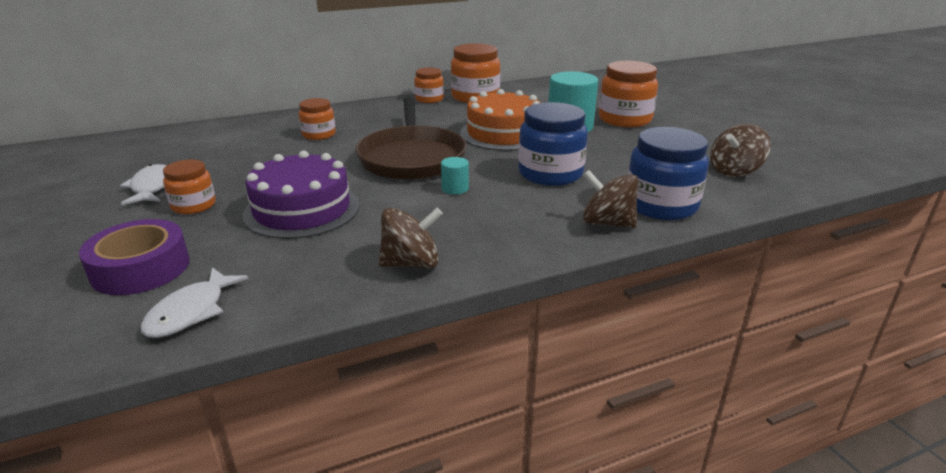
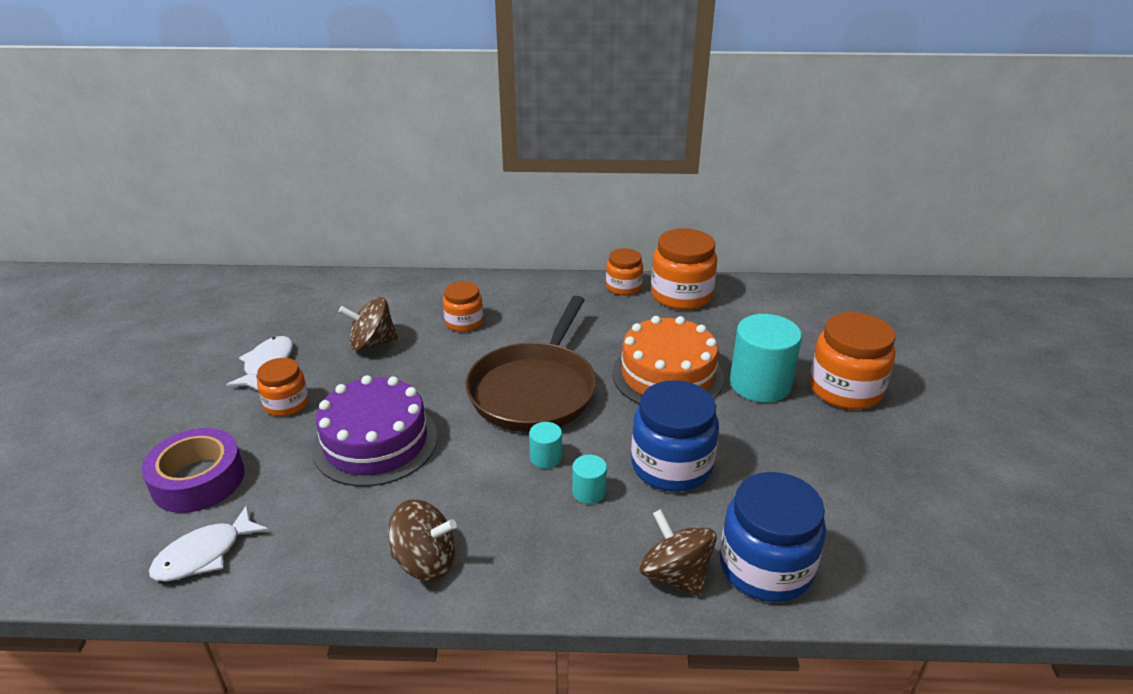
camera: 25 degrees right, 5 degrees up
(505, 198) = (589, 492): none -> turquoise cylinder
(734, 171) = (919, 536): brown spinning top -> brown spinning top (372, 343)

